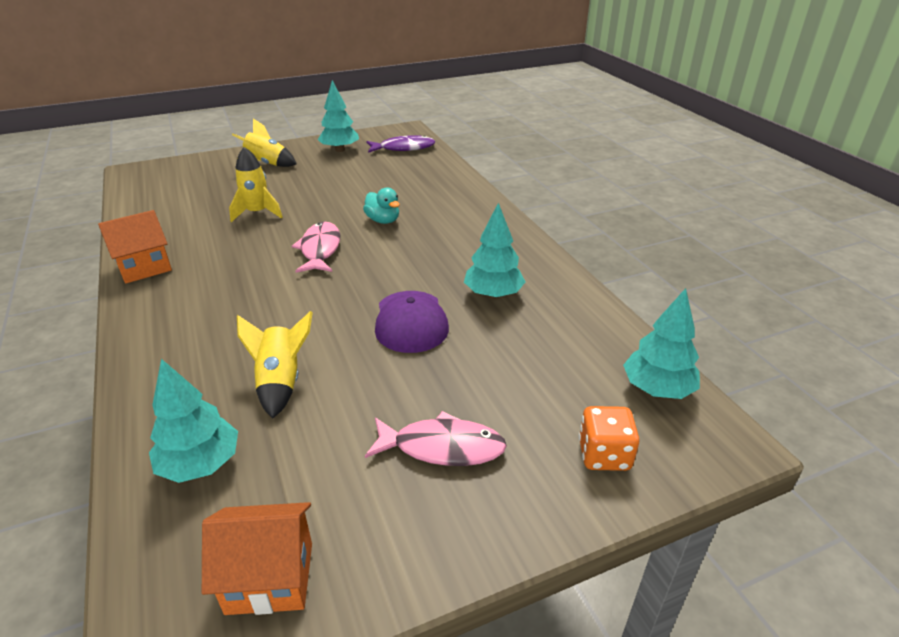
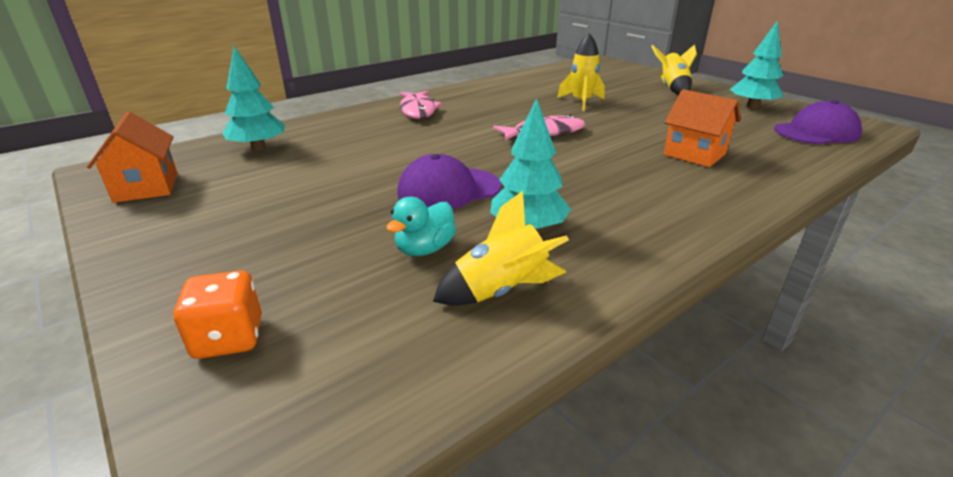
camera: 75 degrees right, 5 degrees down
(144, 267) = (471, 90): orange house -> orange house (694, 154)
(281, 382) = (346, 154): yellow rocket -> yellow rocket (501, 291)
(383, 220) = (628, 148): turquoise duck -> turquoise duck (425, 249)
(404, 148) = (816, 132): purple fish -> purple cap
(442, 447) = (260, 231): pink fish -> pink fish (418, 110)
(657, 389) = (360, 390): turquoise tree -> none

